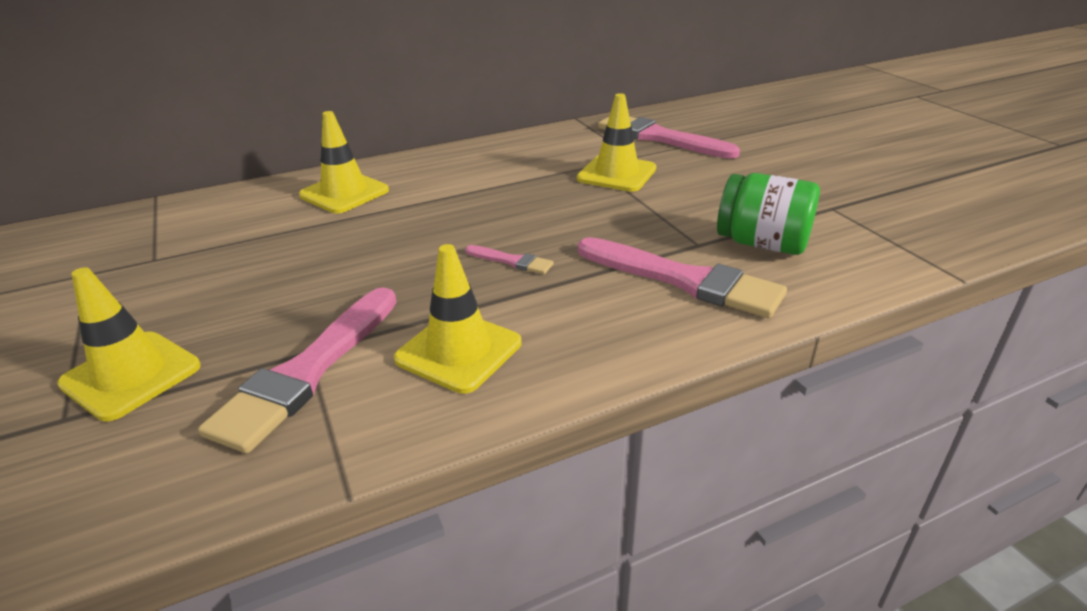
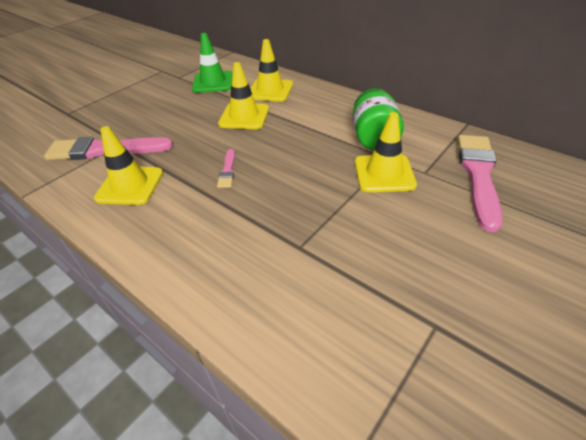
camera: 65 degrees right, 10 degrees up
(131, 375) = (94, 113): yellow traffic cone -> yellow traffic cone (244, 116)
(237, 230) = (213, 82): none -> green traffic cone
(684, 280) = (241, 252): pink brush -> none
(762, 244) = (324, 285): green jar -> green jar (374, 137)

